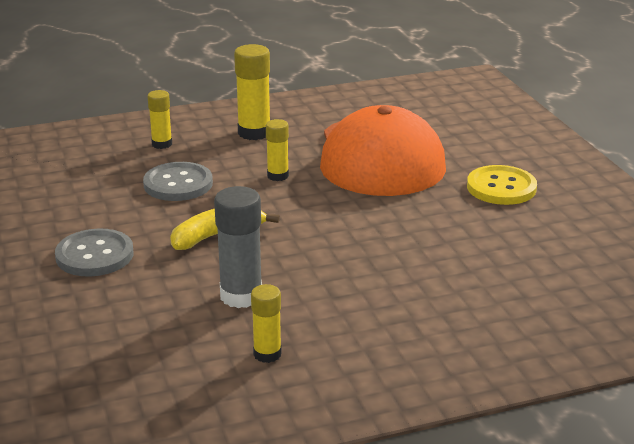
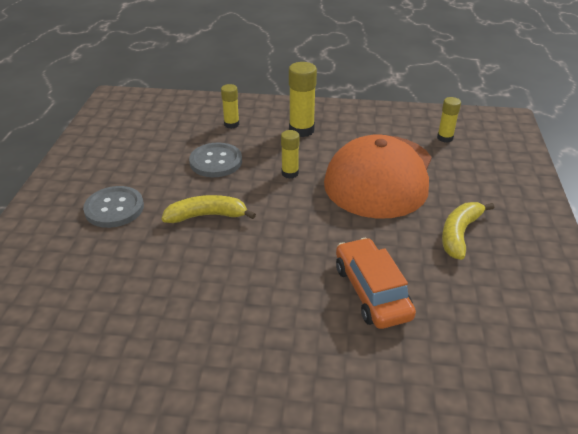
camera: 25 degrees right, 10 degrees up
(241, 296) = (180, 279): grey glue stick -> none
(267, 354) = (155, 345): yellow glue stick -> yellow glue stick (445, 138)
(453, 254) = (372, 291): none -> orange car
(501, 187) = (459, 234): yellow button -> yellow banana

